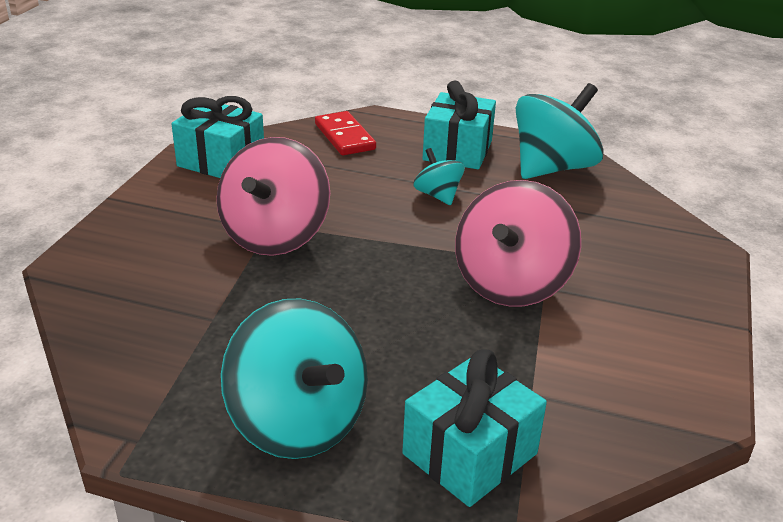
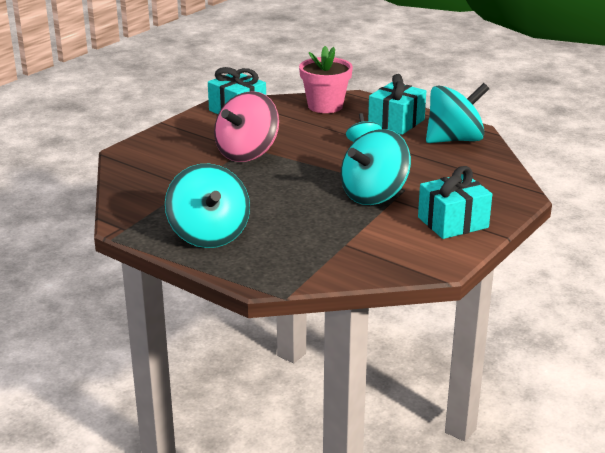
camera: 20 degrees right, 5 degrees down
(344, 137) = (325, 106): red domino -> pink flower pot
(469, 454) = (291, 261): turquoise gift -> turquoise gift (453, 222)
(511, 284) = (374, 195): pink spinning top -> turquoise spinning top

